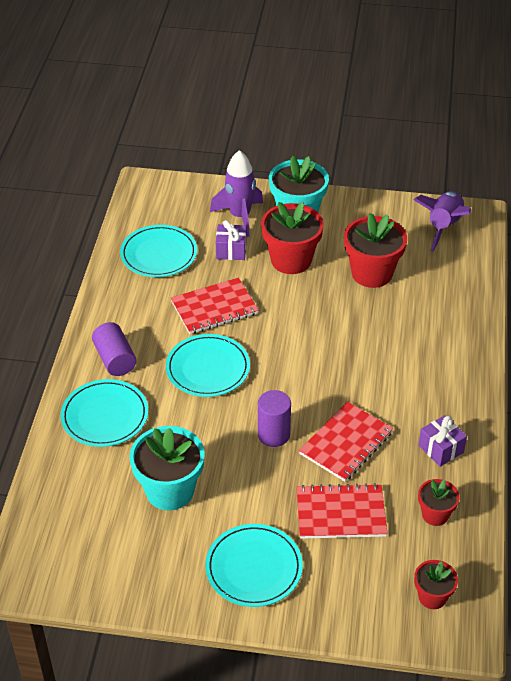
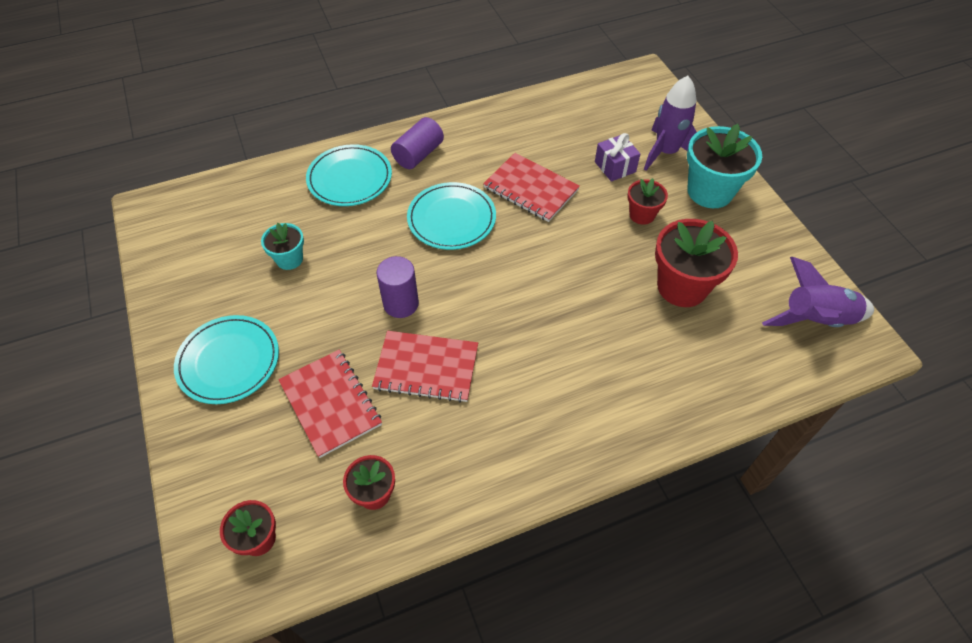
camera: 60 degrees right, 10 degrees up
(159, 254) = (566, 123): turquoise plate -> none
(170, 490) = (289, 259): turquoise flower pot -> turquoise flower pot, size x0.55
(291, 260) = (642, 215): red flower pot -> red flower pot, size x0.55
(441, 449) = (472, 460): purple gift -> none

